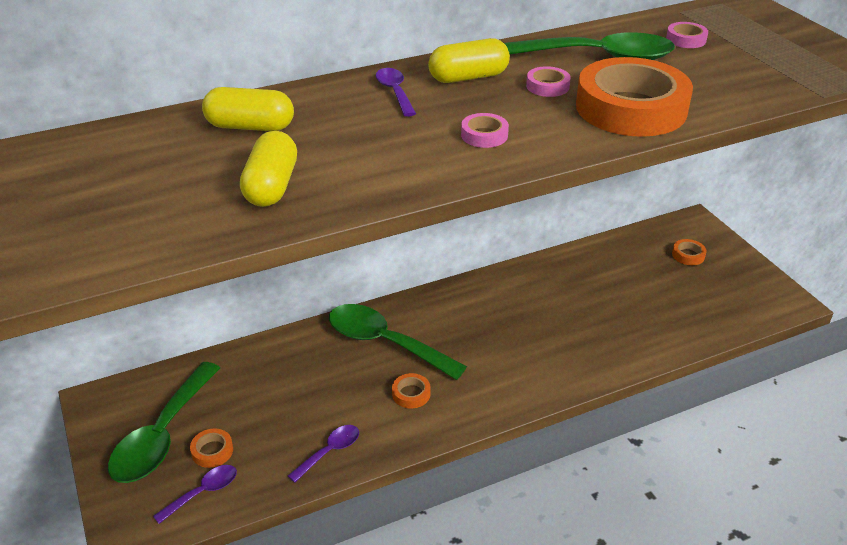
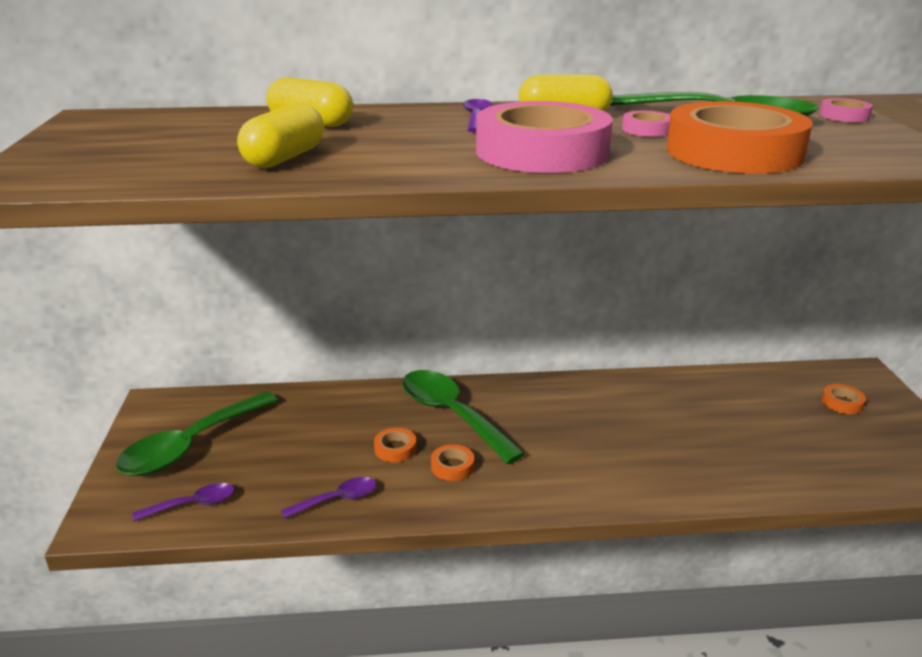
camera: 20 degrees right, 10 degrees down
(212, 451) = (226, 470): orange tape -> orange tape (395, 449)
(484, 135) = (542, 152): pink tape -> pink tape, size x2.45

